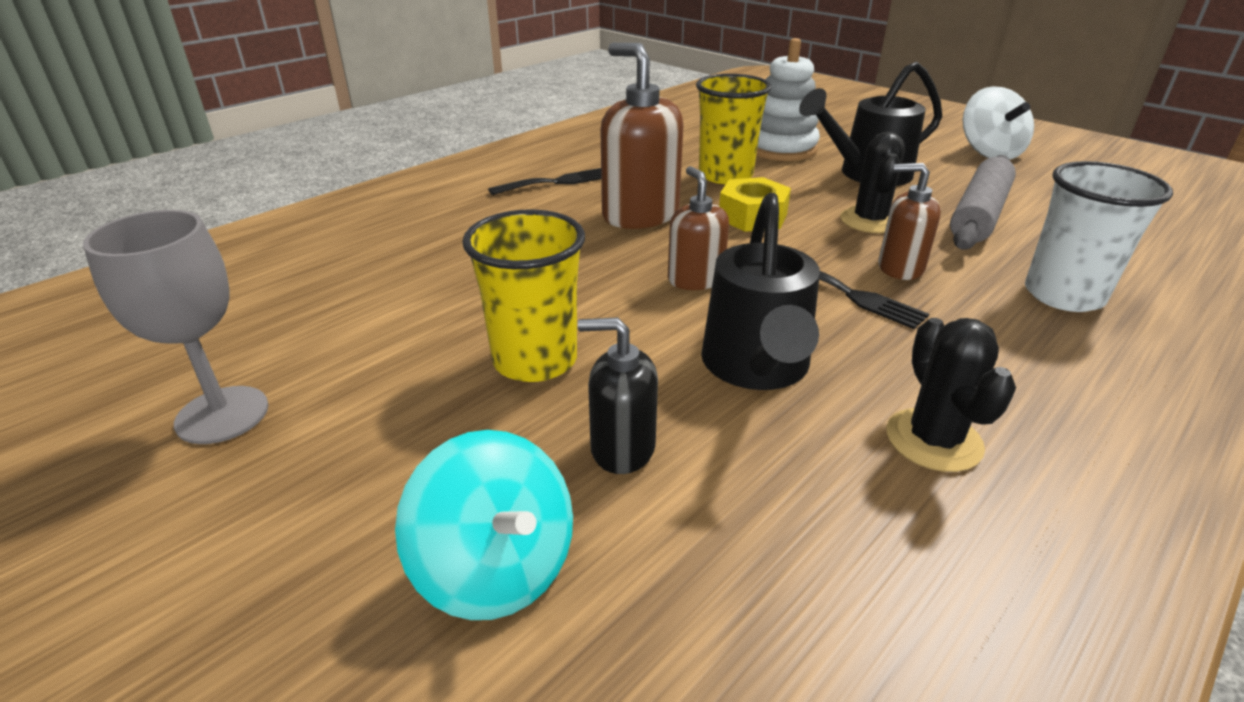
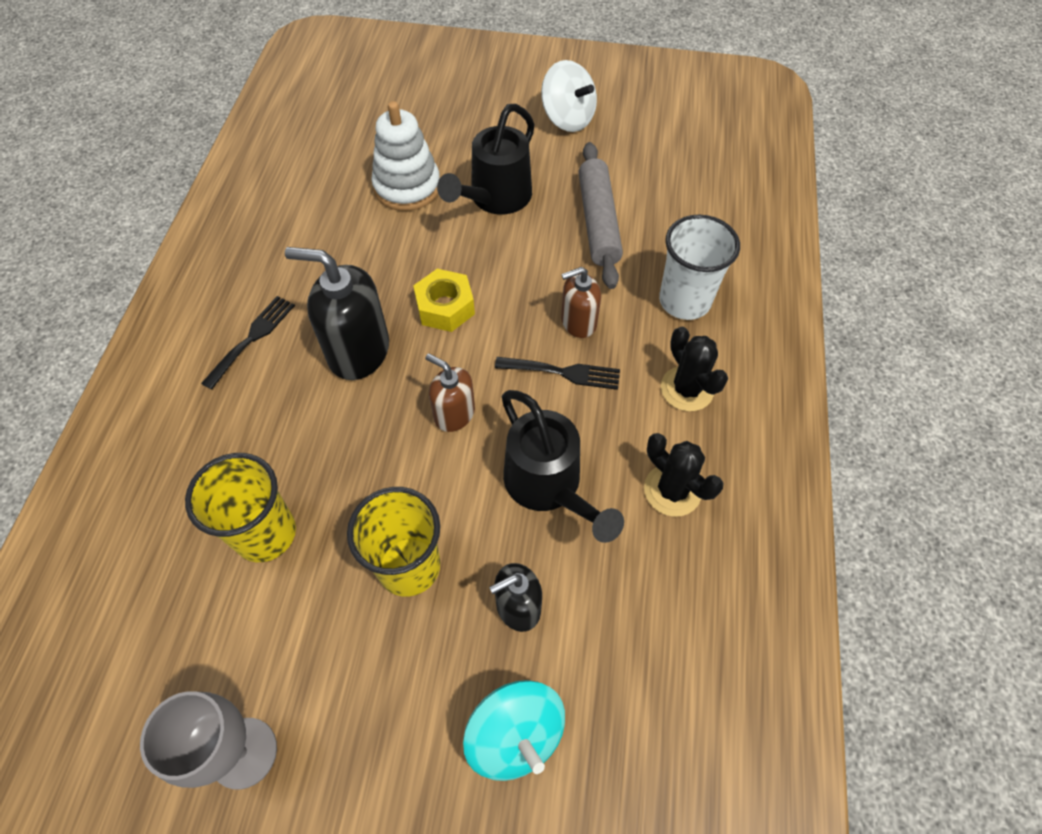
camera: 35 degrees left, 25 degrees up
(496, 568) = (515, 735): turquoise spinning top -> turquoise spinning top turned 45 degrees clockwise
(640, 215) = (358, 351): brown soap dispenser -> black soap dispenser
(725, 175) = (388, 255): yellow cup -> yellow cup (265, 533)
(870, 221) = (530, 269): black cactus -> black cactus (687, 389)

